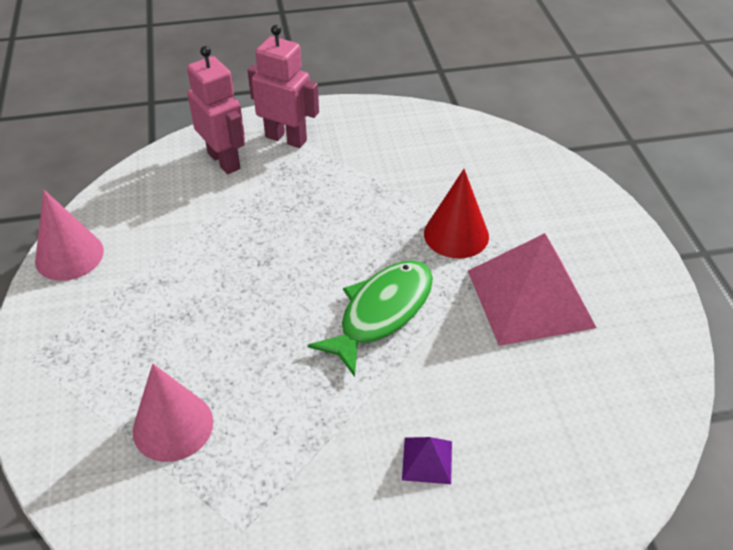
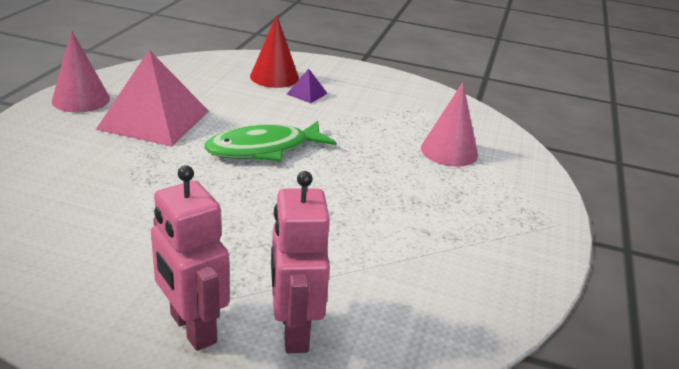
camera: 155 degrees left, 15 degrees down
(69, 255) = (516, 289): pink cone -> pink cone (81, 99)
(456, 234) = (146, 167): red cone -> red cone (274, 77)

